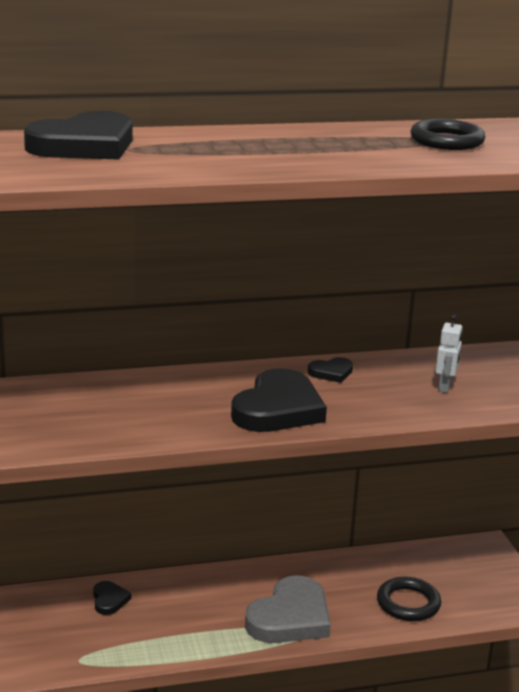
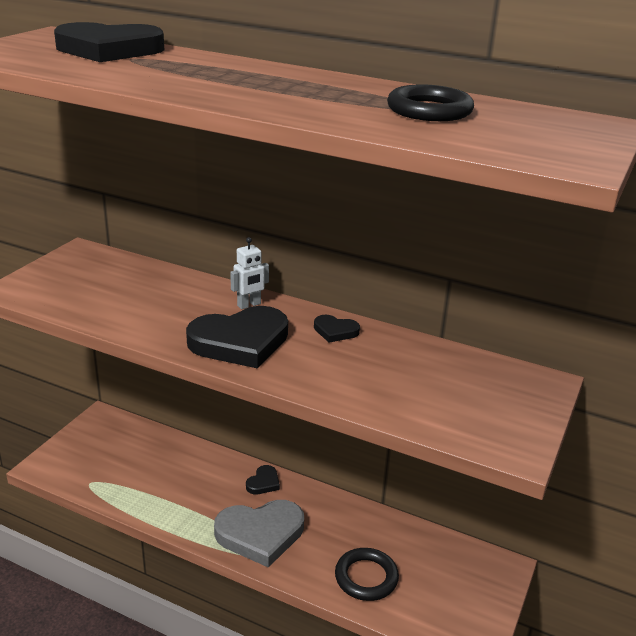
camera: 40 degrees right, 5 degrees up
(109, 600) = (162, 451): black heart -> black heart (263, 482)
(445, 387) = (414, 384): white robot -> white robot (249, 305)

